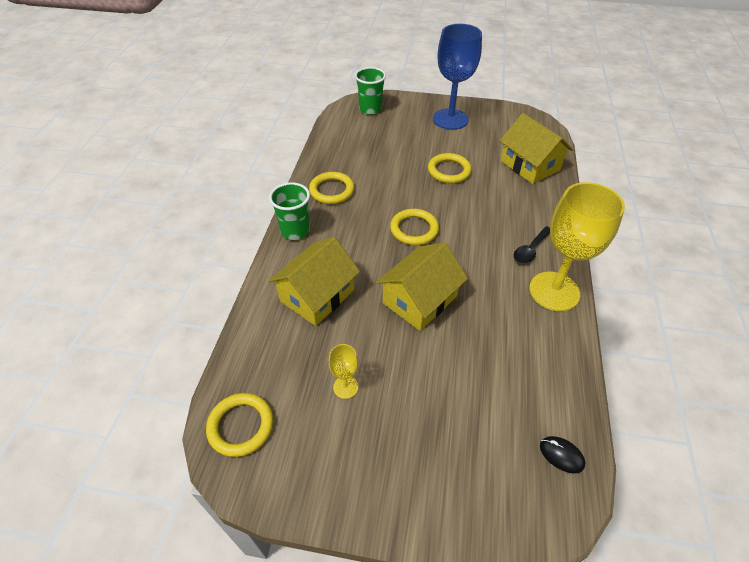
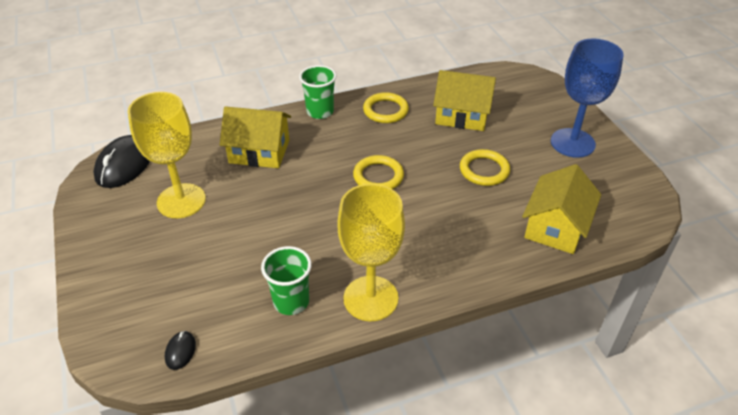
camera: 60 degrees right, 5 degrees down
(241, 426) = (124, 165): yellow ring -> black mouse
(345, 387) = (181, 201): yellow goblet -> yellow goblet, size x2.26
(370, 109) = (526, 86): green cup -> green cup (291, 302)
(419, 300) = (294, 210): yellow house -> yellow house (462, 115)
(530, 250) = (417, 265): black spoon -> none

